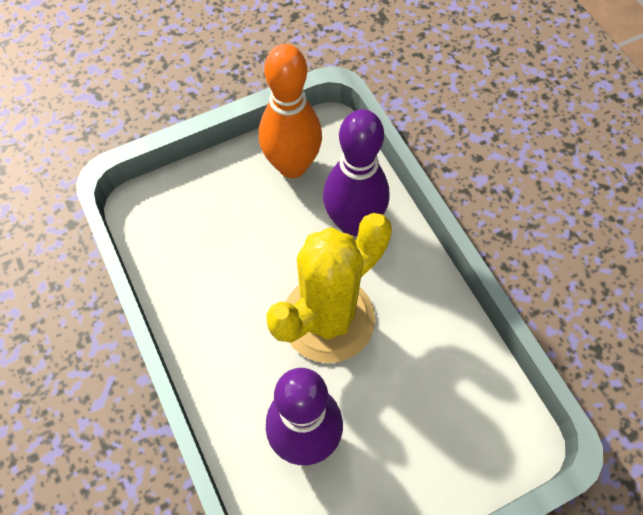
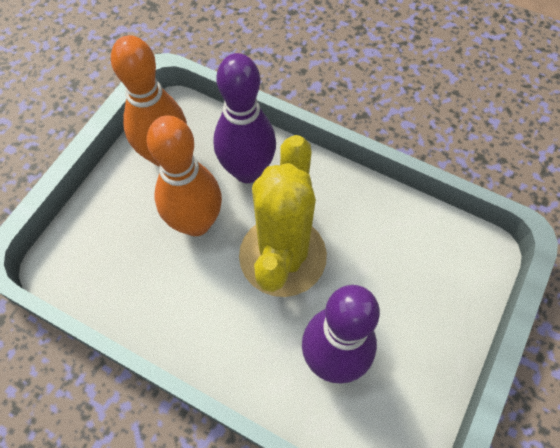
camera: 35 degrees left, 0 degrees up
(275, 241) = (196, 223): none -> orange bowling pin

